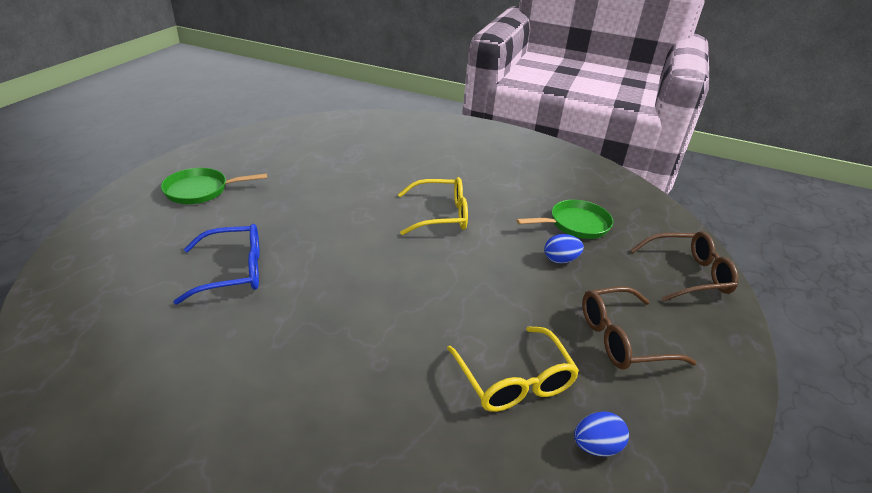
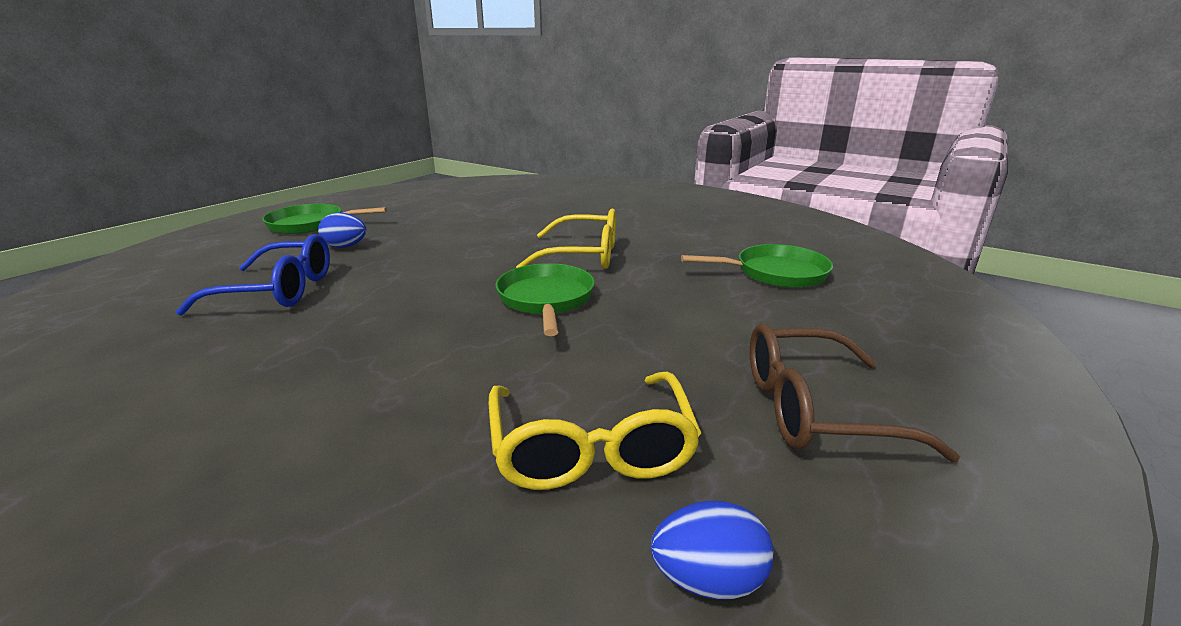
camera: 15 degrees right, 10 degrees down
(435, 264) = (546, 300): none -> green pan
(560, 260) = (737, 307): blue egg -> blue egg (345, 247)
(688, 274) = (955, 337): brown glasses -> none

